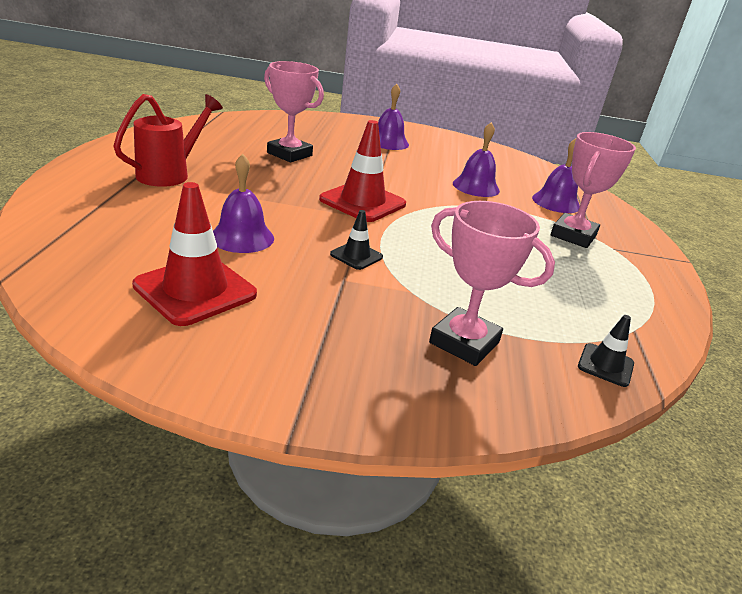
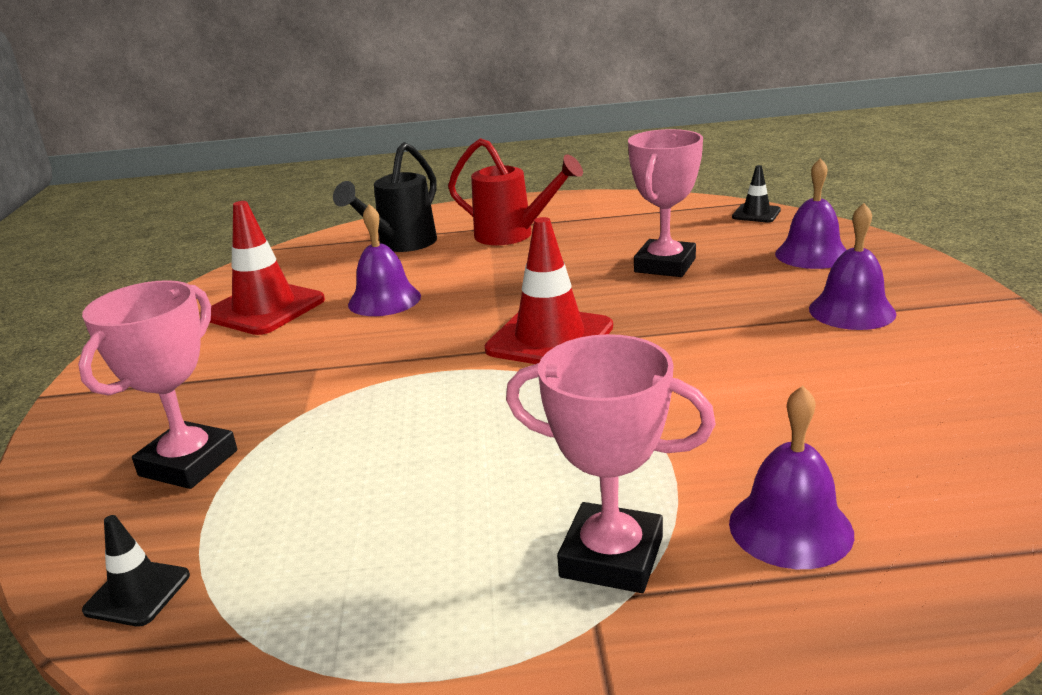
camera: 85 degrees right, 5 degrees down
(121, 212) = (401, 245): none -> black watering can
(356, 256) = (378, 364): black traffic cone -> black traffic cone (756, 214)
(476, 187) = (745, 419): purple bell -> purple bell (812, 254)

